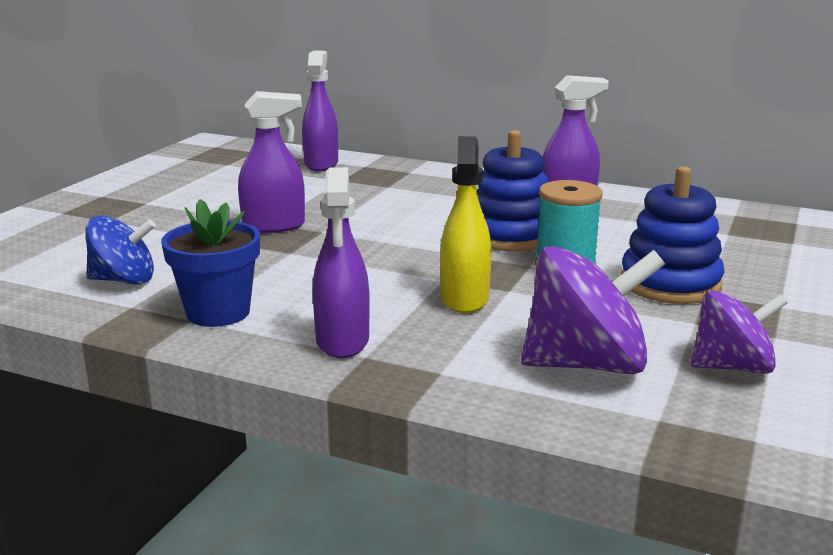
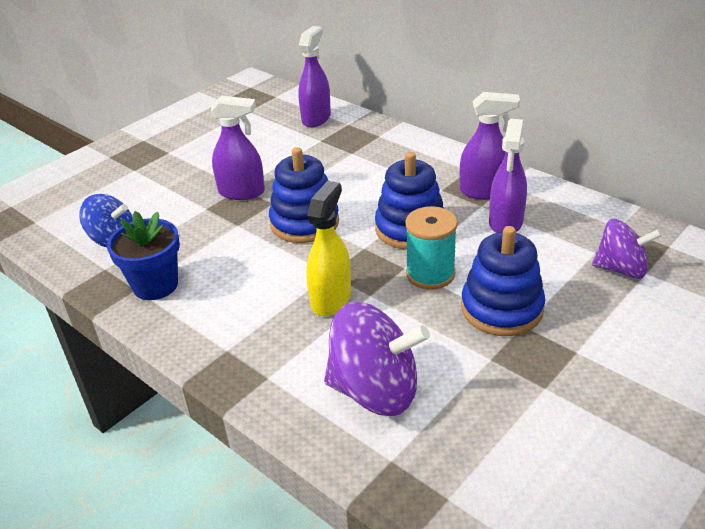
camera: 20 degrees right, 15 degrees up
(342, 341) = (220, 331): purple spray bottle -> purple spray bottle (505, 222)
(377, 243) = (304, 223): none -> blue stacking toy
(732, 367) = (485, 416): purple spinning top -> purple spinning top (621, 269)

